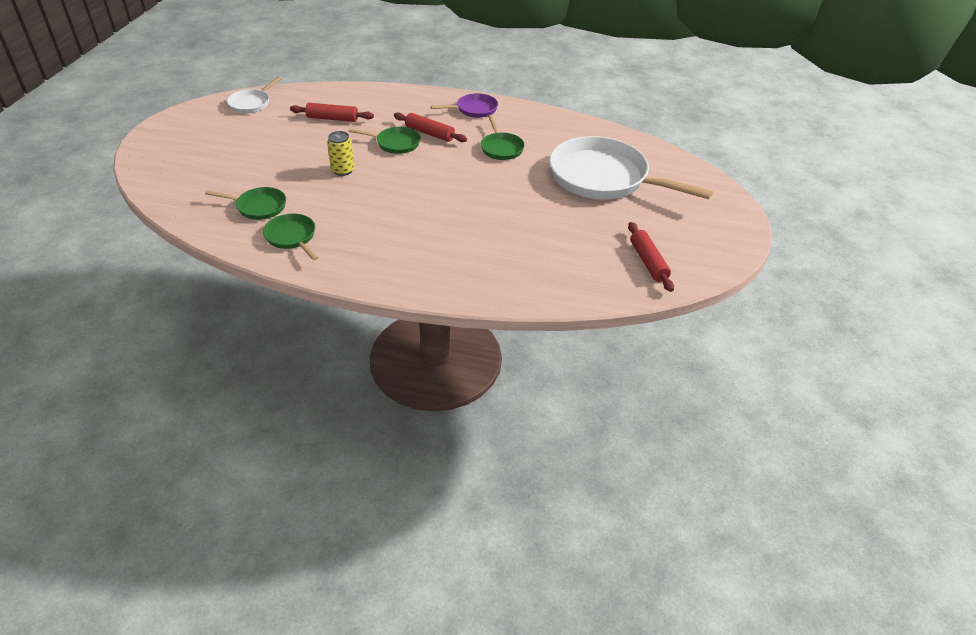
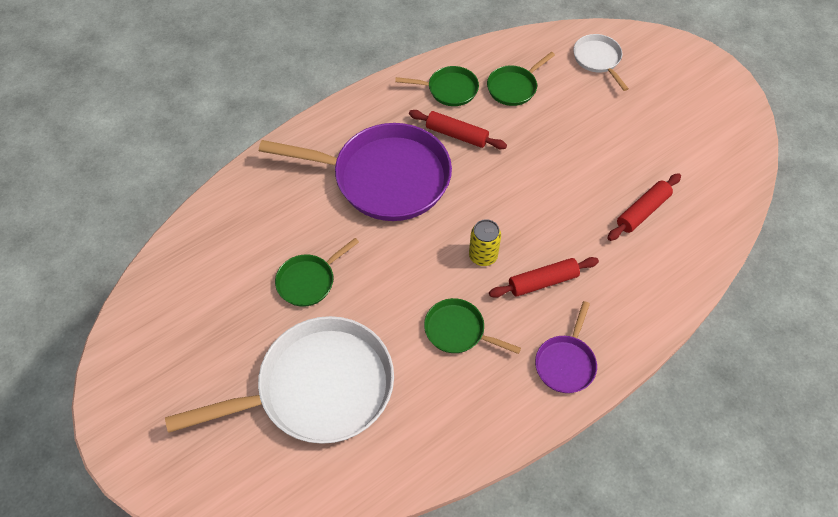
camera: 130 degrees right, 15 degrees up
(251, 103) = (728, 159): white pan -> white pan (598, 60)
(343, 170) = (527, 170): yellow can -> yellow can (483, 256)
(395, 143) = (545, 238): green pan -> green pan (309, 281)
(421, 227) = (384, 177): none -> purple pan
(648, 262) = (173, 313): red rolling pin -> red rolling pin (457, 135)

